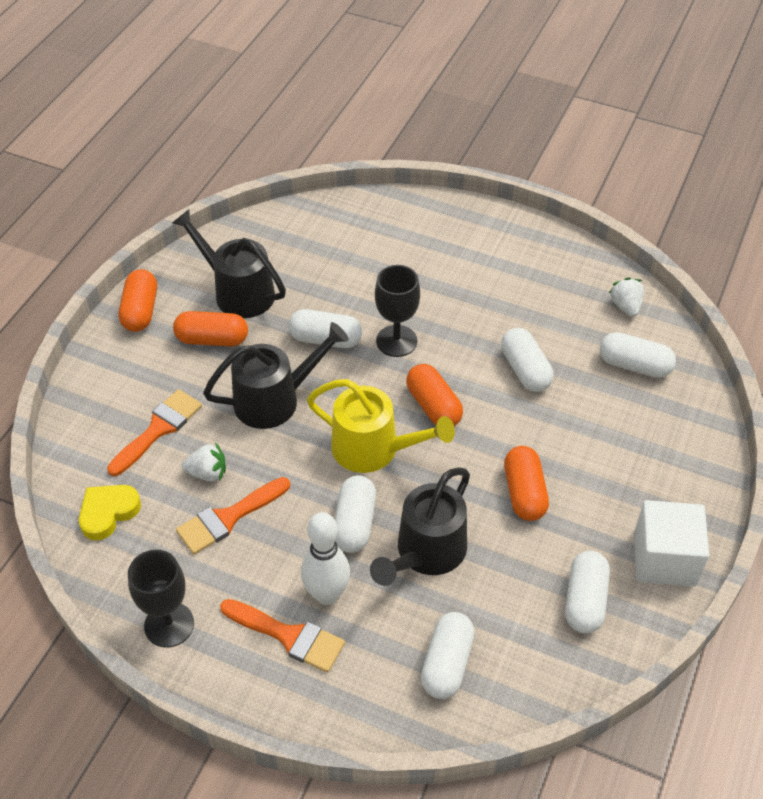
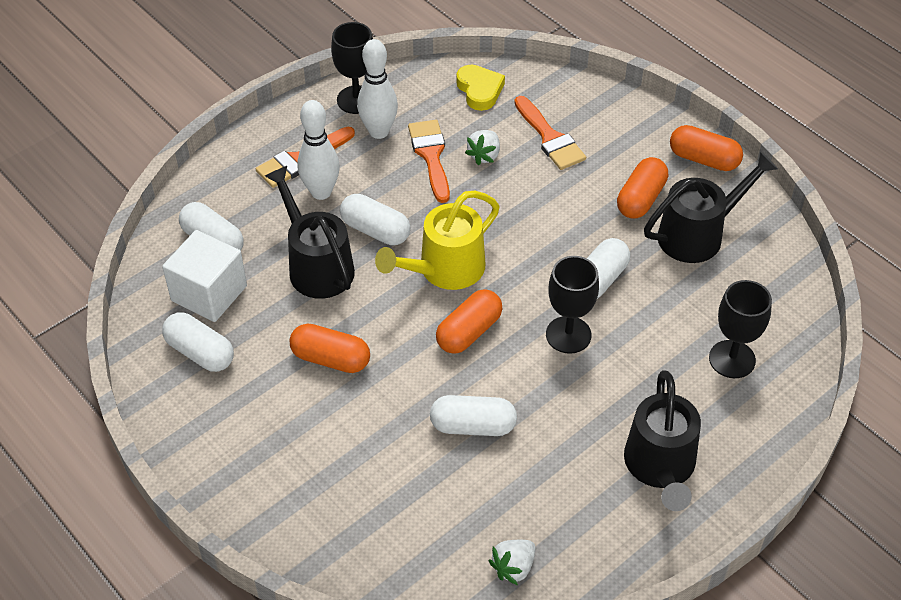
camera: 115 degrees right, 0 degrees up
(212, 580) = (379, 132): none -> white bowling pin
(275, 400) = (541, 221): black watering can -> black watering can (660, 467)
(362, 241) = (732, 359): none -> black goblet
(433, 406) = (469, 332): orange capsule -> orange capsule turned 45 degrees counterclockwise
(625, 306) = (513, 567): white strawberry -> white strawberry turned 120 degrees clockwise
(634, 365) = (425, 529): white capsule -> none
(664, 559) = (196, 431): white cube -> white cube (209, 293)

